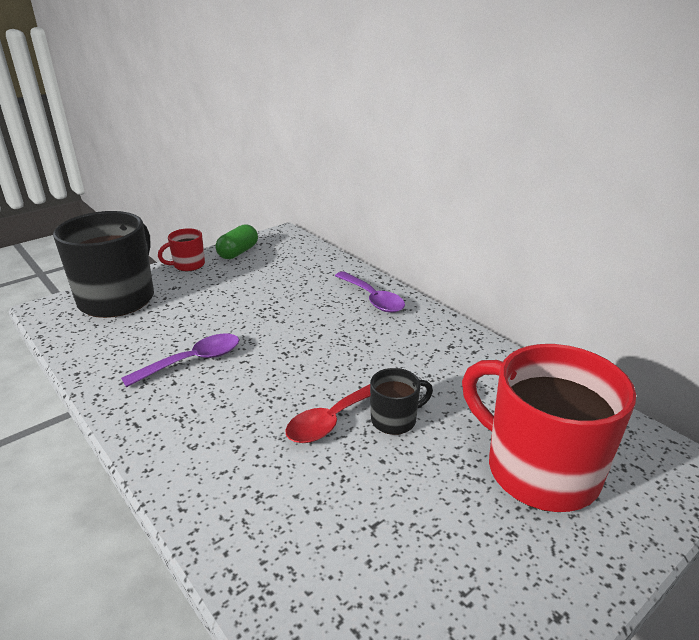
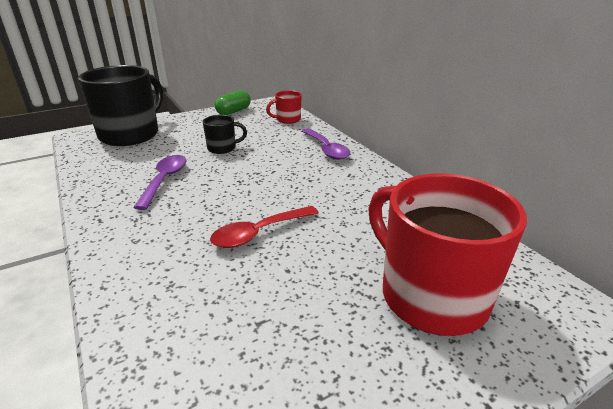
camera: 10 degrees right, 0 degrees up
(188, 265) = (192, 117): red mug -> red mug (287, 119)
(192, 361) = (164, 180): purple spoon -> purple spoon turned 60 degrees counterclockwise
(395, 420) = (311, 239): black mug -> black mug (222, 148)

